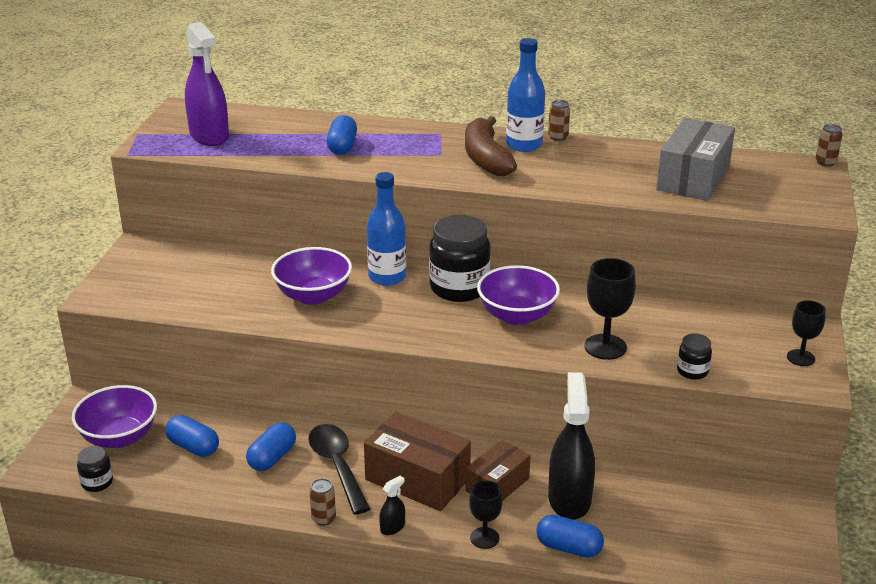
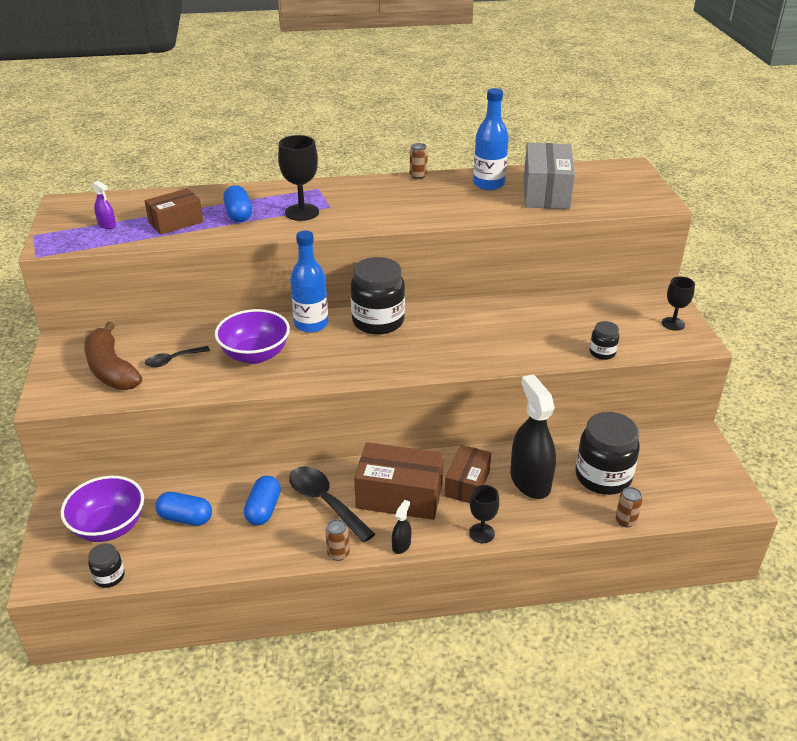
camera: 20 degrees left, 5 degrees up
(209, 136) = (107, 225): purple spray bottle -> purple spray bottle, size x0.42
(230, 284) = (173, 360): none -> black spoon
(276, 144) = (176, 222): none -> brown box
(486, 159) = (371, 204): brown banana -> brown banana (111, 369)
(517, 315) = (439, 335): purple bowl -> none
(524, 145) = (394, 187): blue bottle -> blue bottle (488, 184)
(569, 548) = (552, 523): blue capsule -> none
(605, 347) = (524, 347): black goblet -> black goblet (302, 212)
(656, 515) = (603, 477): none -> black jar
(825, 162) = (633, 163): brown can -> brown can (625, 521)

